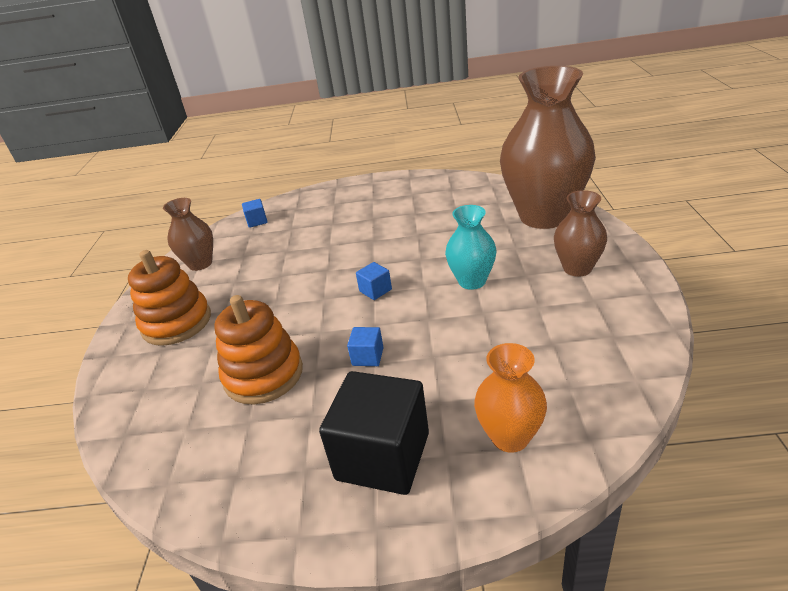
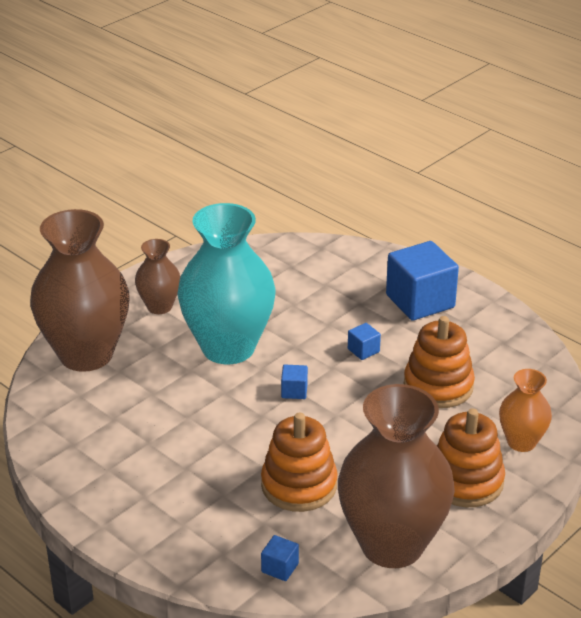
camera: 140 degrees left, 0 degrees up
(200, 264) = (392, 545): brown vase -> brown vase, size x2.02
(293, 251) = (299, 485): none -> orange stacking toy
(383, 456) = (420, 301): black cube -> blue cube
(472, 281) = (228, 347): turquoise vase -> turquoise vase, size x2.02
(510, 437) = (352, 269): orange vase -> orange vase (521, 442)

